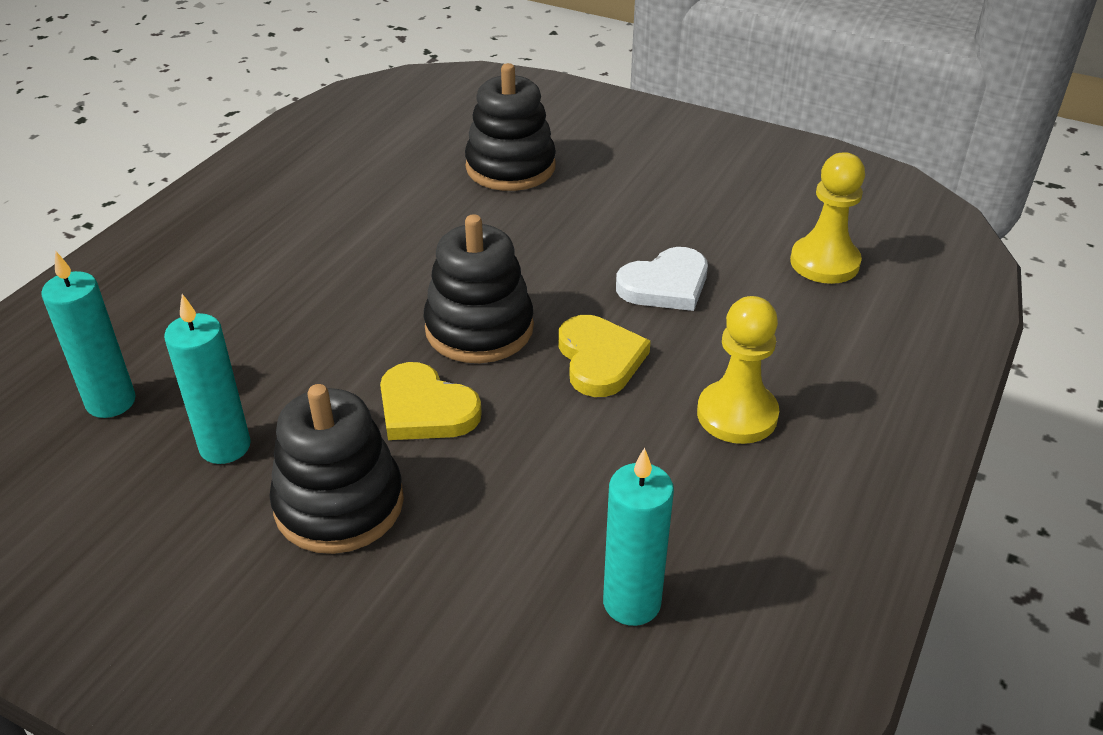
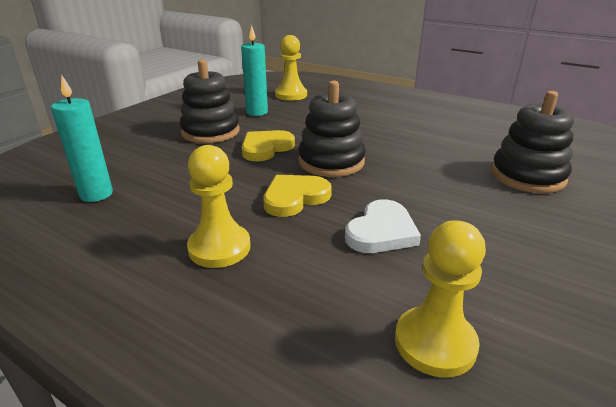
camera: 95 degrees right, 10 degrees down
(111, 402) = (291, 95): turquoise candle -> yellow pawn
(599, 359) = (295, 198): yellow heart -> yellow heart turned 150 degrees clockwise
(665, 285) = (381, 231): white heart -> white heart turned 120 degrees counterclockwise

